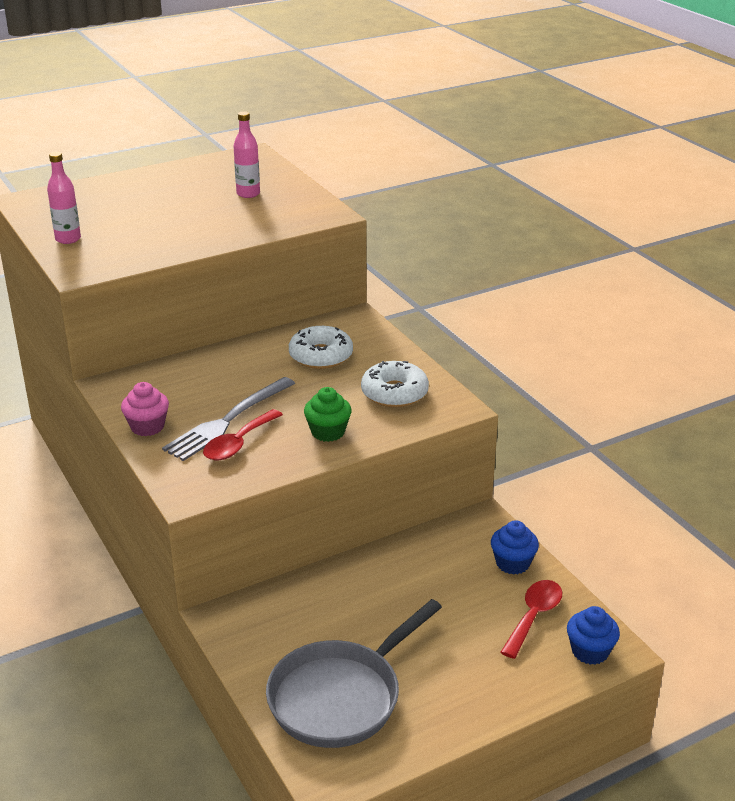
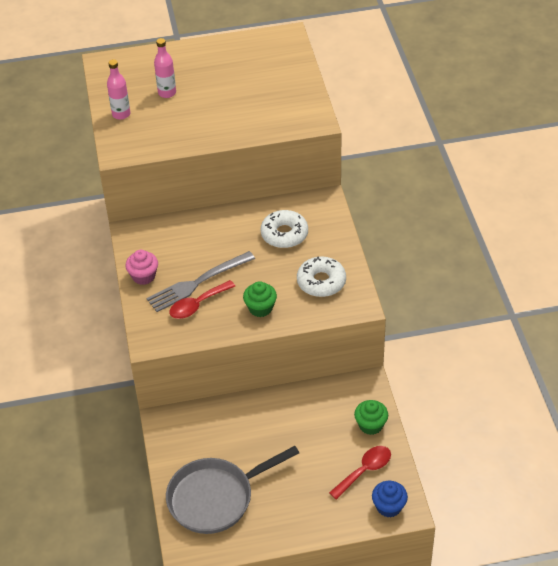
camera: 20 degrees right, 15 degrees up
(248, 194) = (265, 85): pink bottle -> pink bottle (167, 93)
(512, 563) = (370, 425): blue cupcake -> green cupcake

